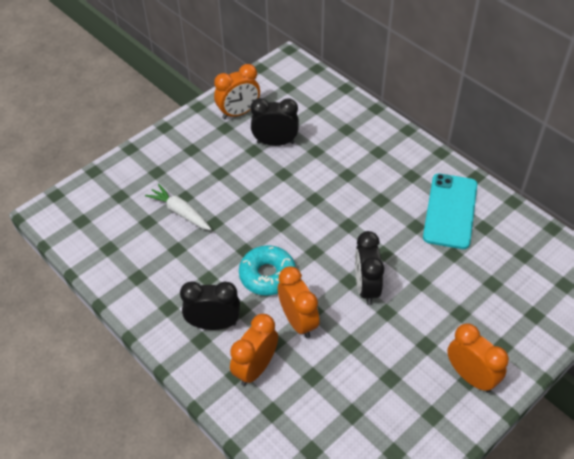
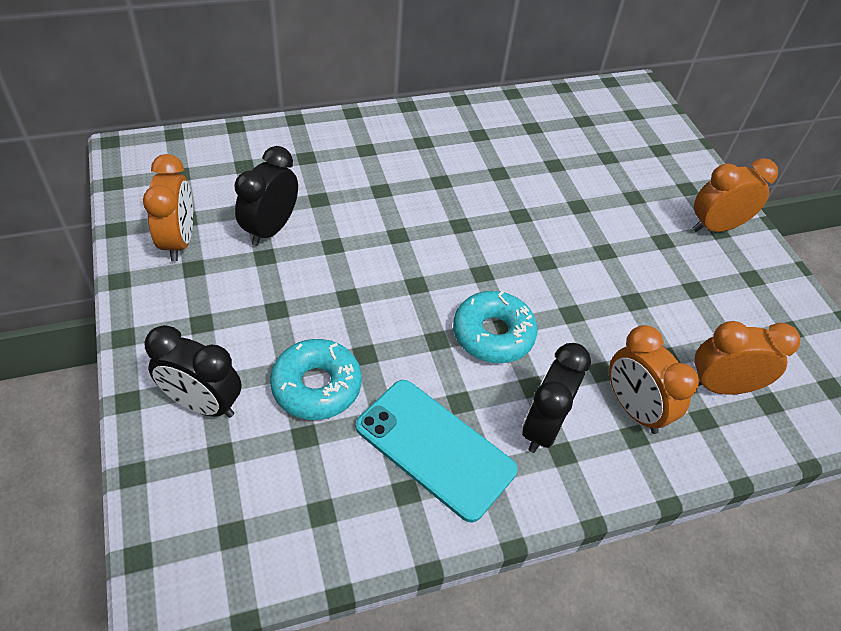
camera: 70 degrees left, 0 degrees up
(180, 212) = (316, 386): white carrot -> turquoise donut
(298, 321) = (581, 335): orange clock -> orange clock (721, 386)
(366, 287) = (563, 252): black clock -> black clock (203, 404)
(450, 211) = (495, 139): turquoise phone -> turquoise phone (435, 448)

